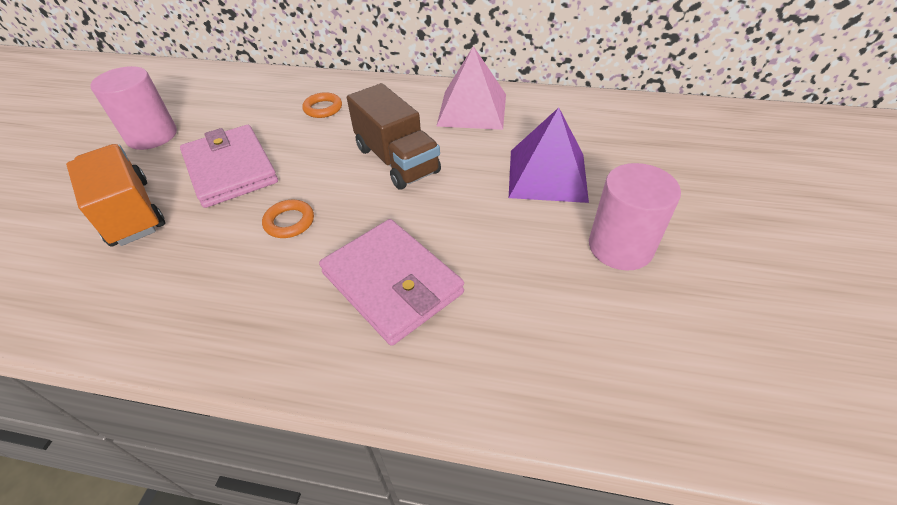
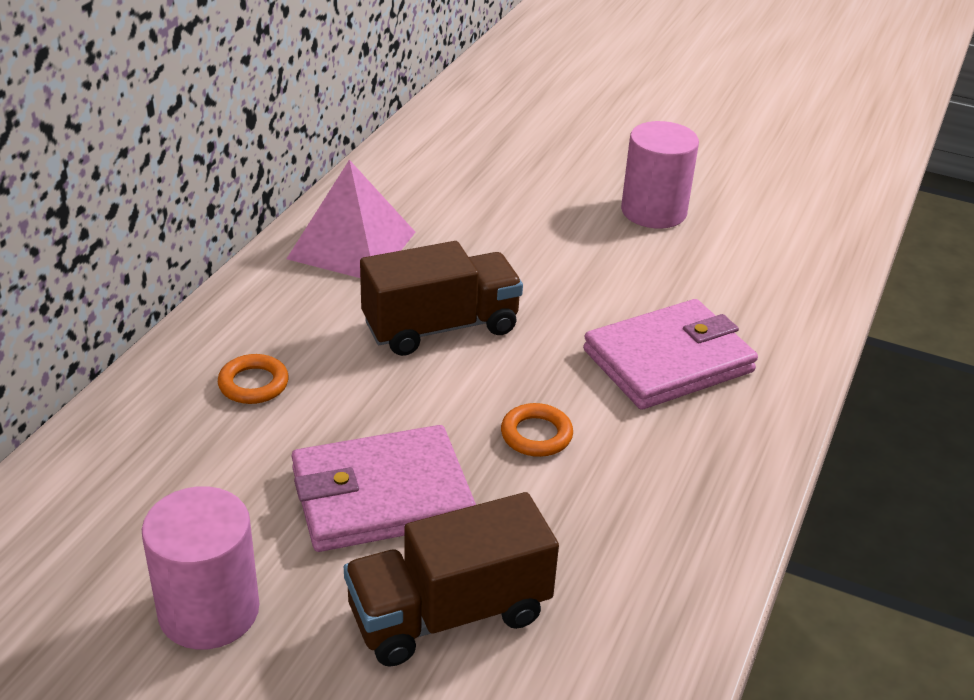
camera: 80 degrees left, 10 degrees down
(130, 212) = (449, 613): orange truck -> brown truck
(547, 175) = (525, 223): purple pyramid -> none

